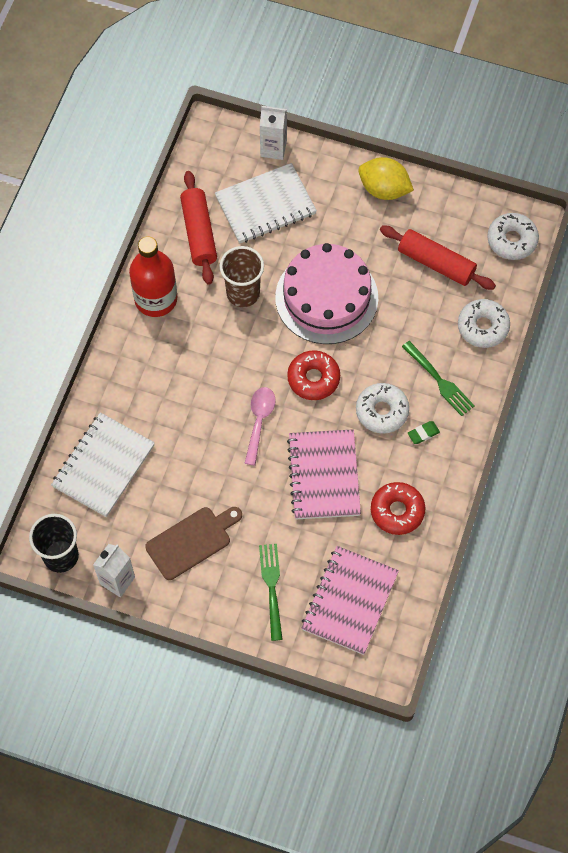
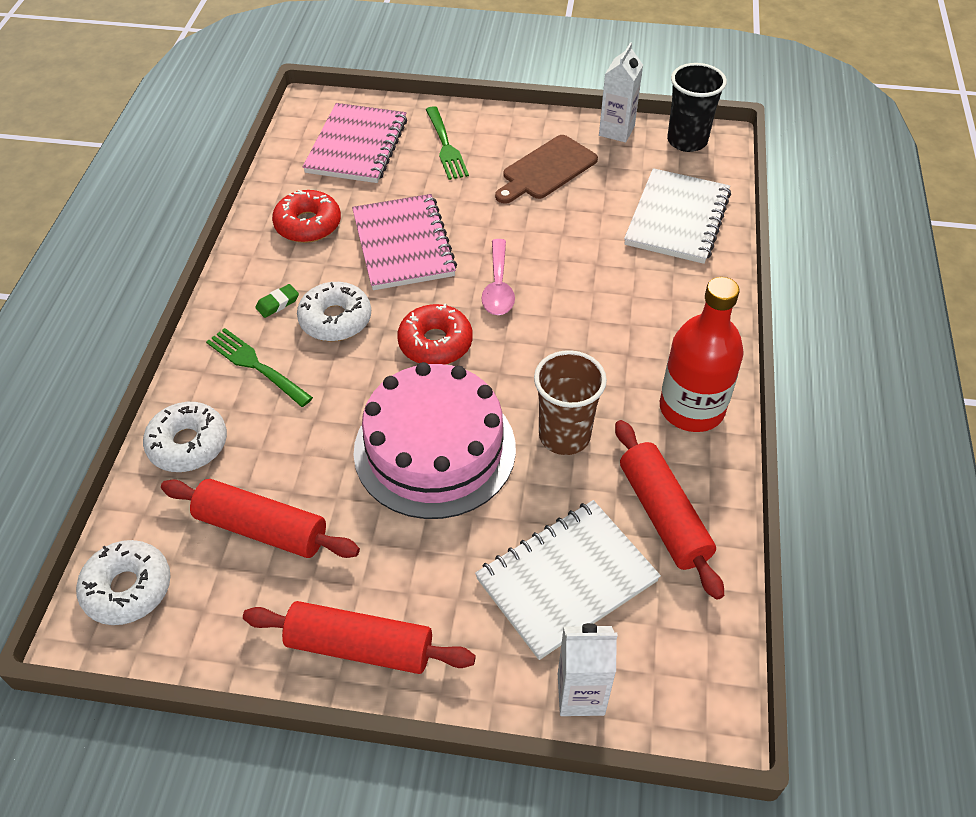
camera: 170 degrees right, 15 degrees down
(384, 189) = (360, 646): yellow lemon -> red rolling pin

